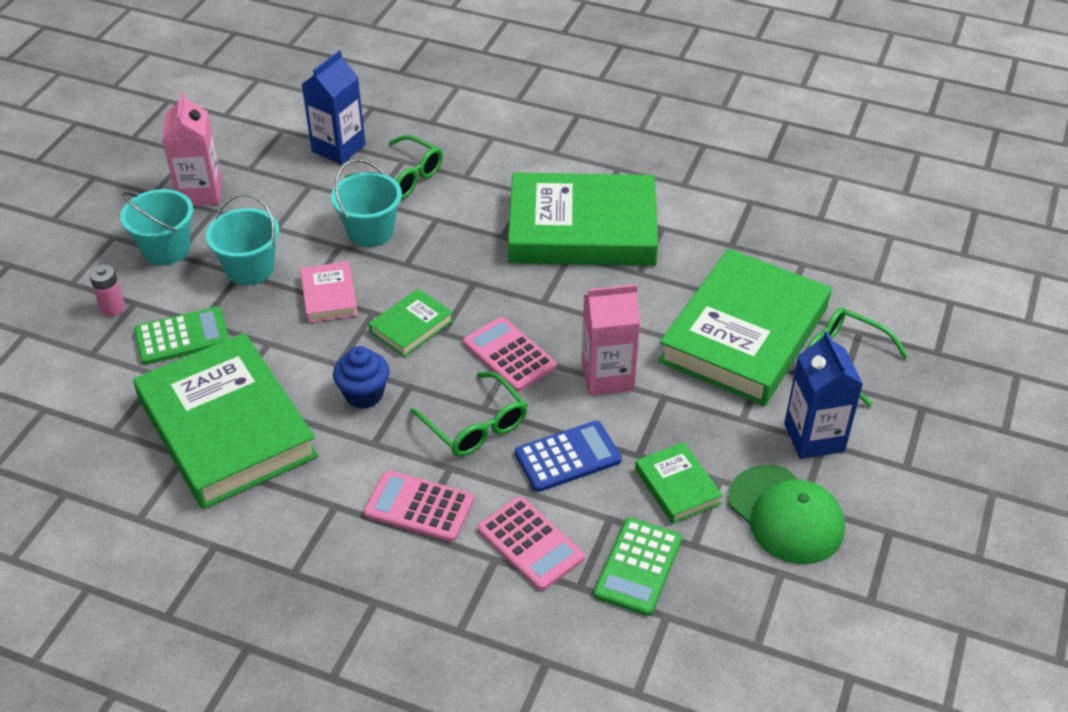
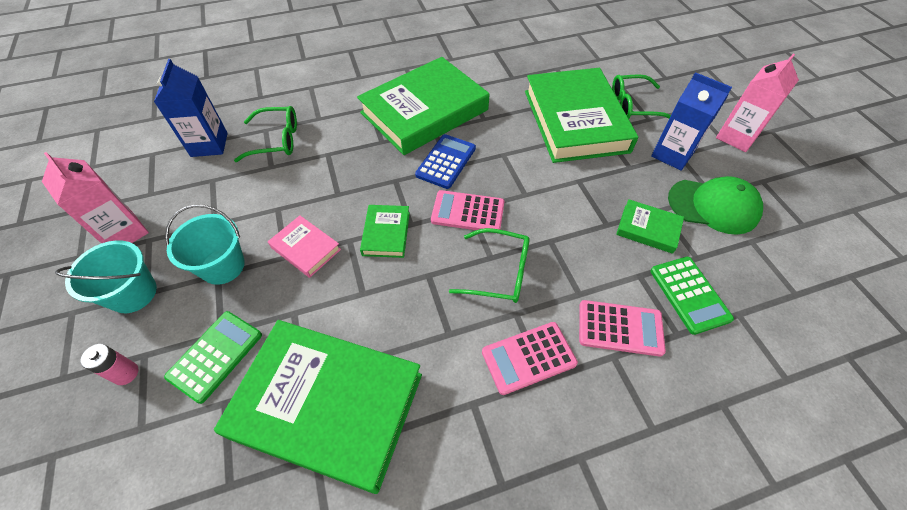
camera: 40 degrees left, 10 degrees up
(364, 394) = (404, 303): blue cupcake -> none
(370, 231) = (290, 187): turquoise bucket -> none
(567, 457) = (573, 254): blue calculator -> blue calculator (446, 161)
(607, 376) = (537, 189): pink carton -> pink carton (736, 137)

